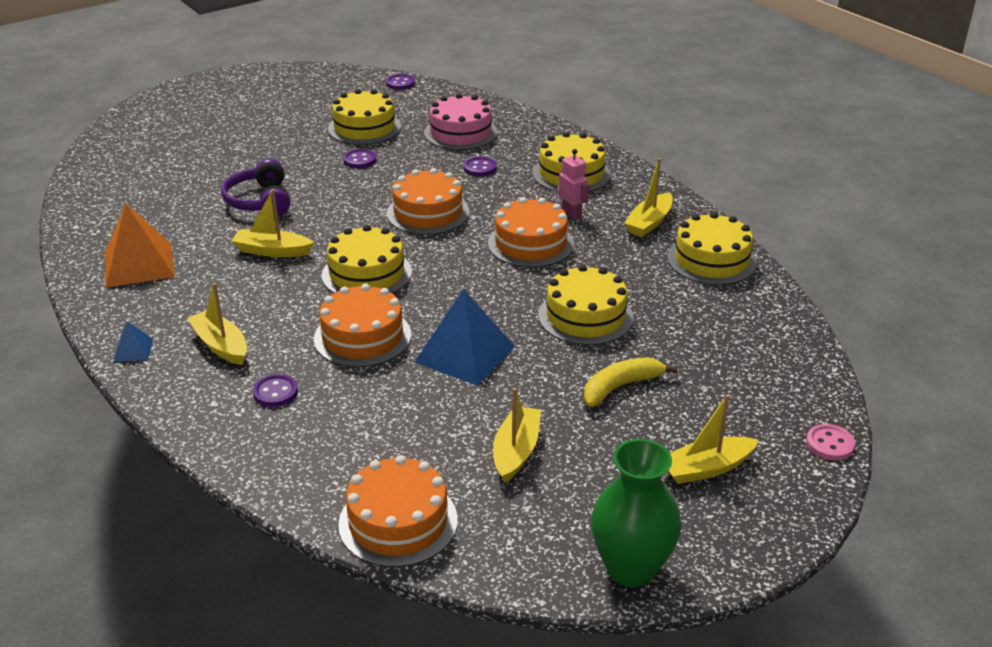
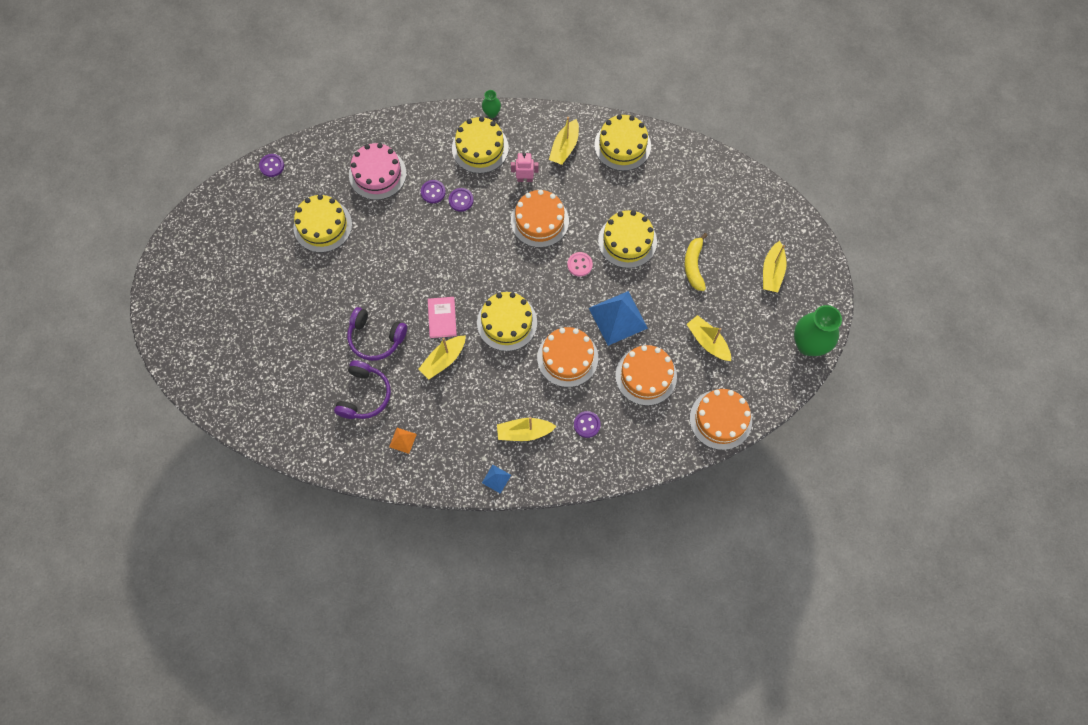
camera: 55 degrees left, 35 degrees up
(139, 264) = (403, 440): orange pyramid -> orange pyramid, size x0.46
(180, 220) = (364, 395): none -> purple headphones
(327, 230) = (442, 318): none -> pink book
(360, 160) = (367, 253): purple button -> purple button (461, 200)
(428, 213) = (464, 253): orange cake -> orange cake (646, 376)
(623, 165) = (492, 113): none -> green vase
(649, 223) = (564, 147): yellow boat -> yellow boat turned 45 degrees clockwise
(829, 444) = (791, 211): pink button -> pink button (579, 264)

